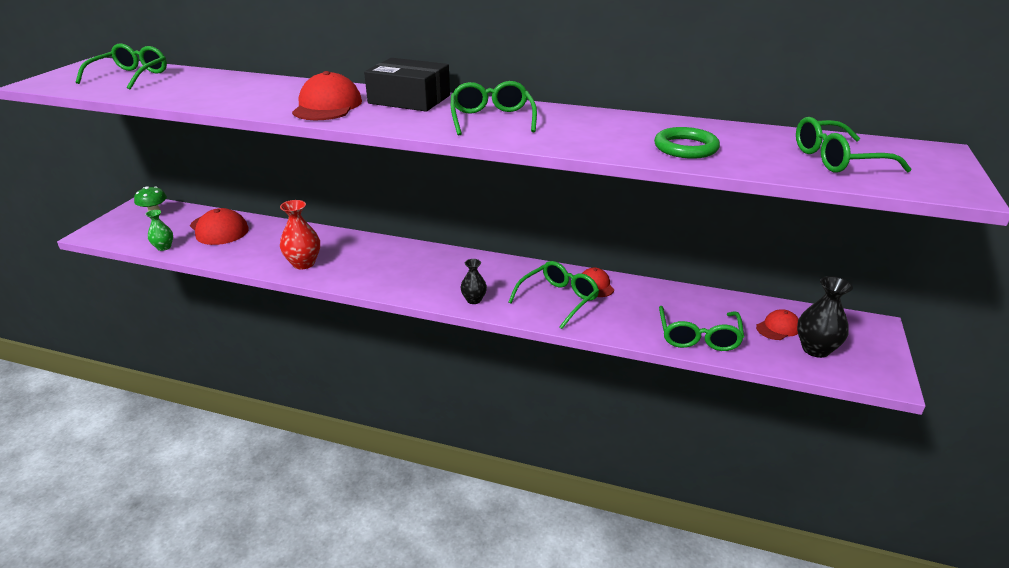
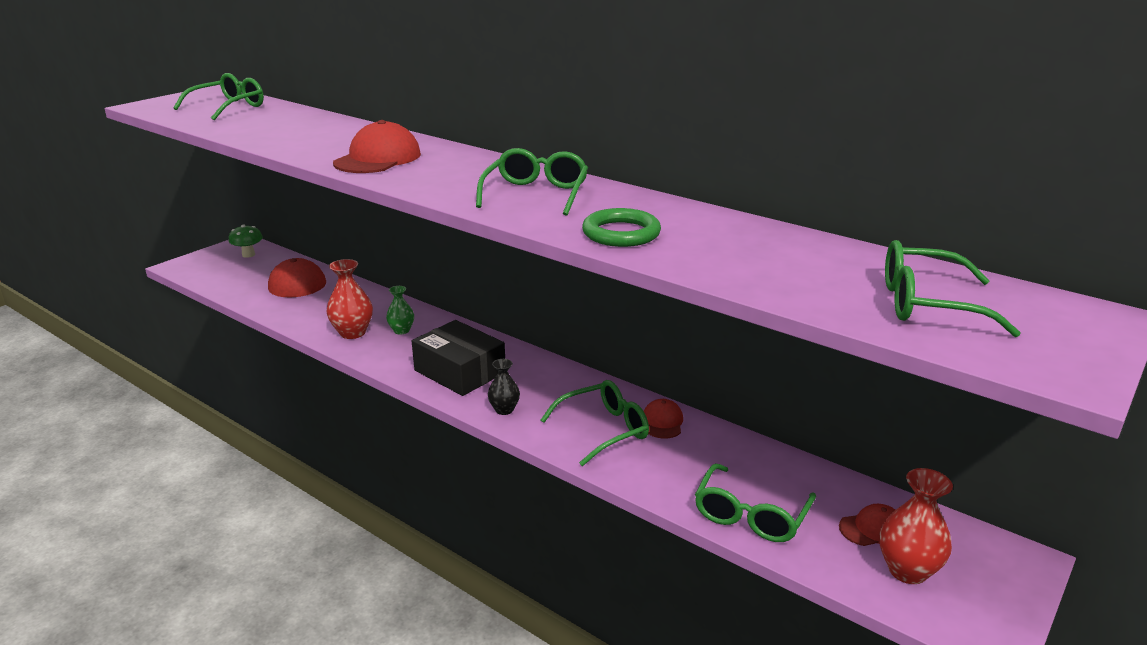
camera: 20 degrees right, 5 degrees down
(164, 247) = (233, 291): green vase -> green vase (401, 330)
(409, 99) = (470, 161): black box -> black box (460, 371)
(685, 148) = (732, 259): green ring -> green ring (621, 233)
(815, 349) = (907, 570): black vase -> red vase

